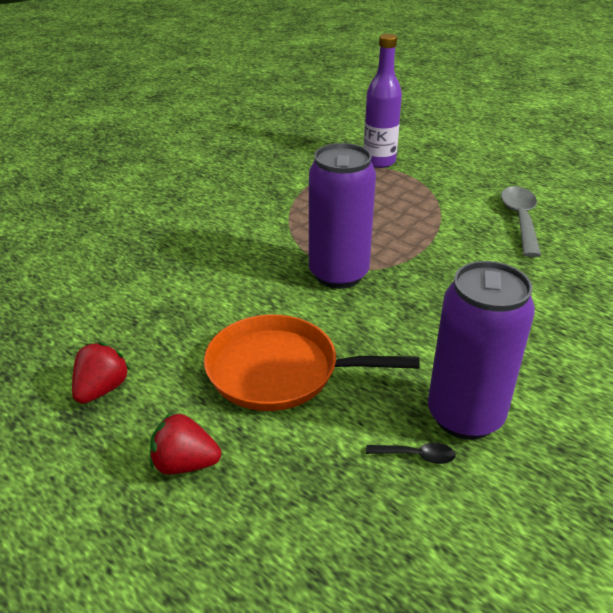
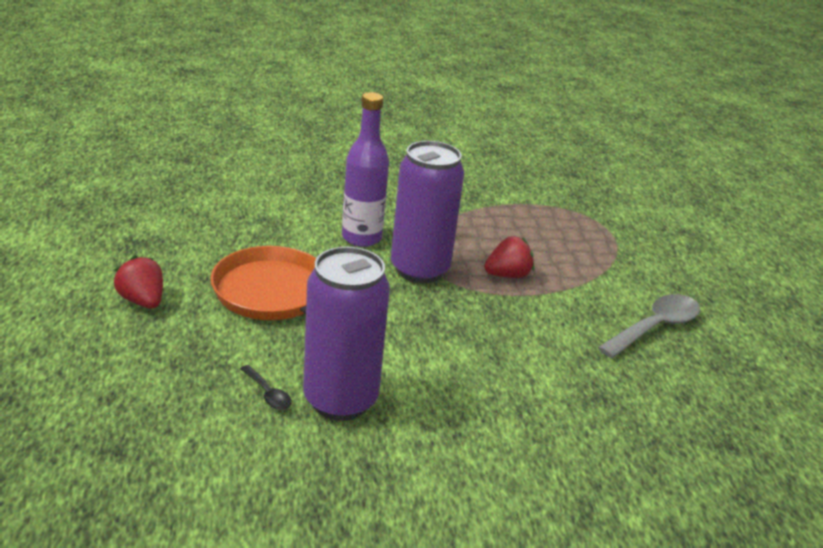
camera: 40 degrees right, 5 degrees down
(102, 389) = (166, 238): red strawberry -> red strawberry (507, 275)
(379, 161) = (608, 219): purple bottle -> purple bottle (361, 238)

